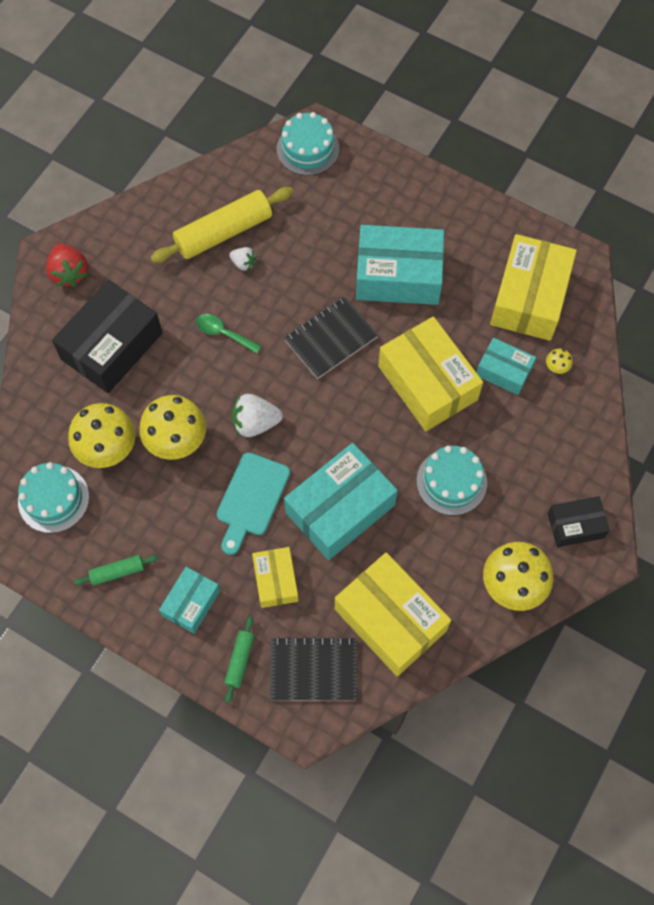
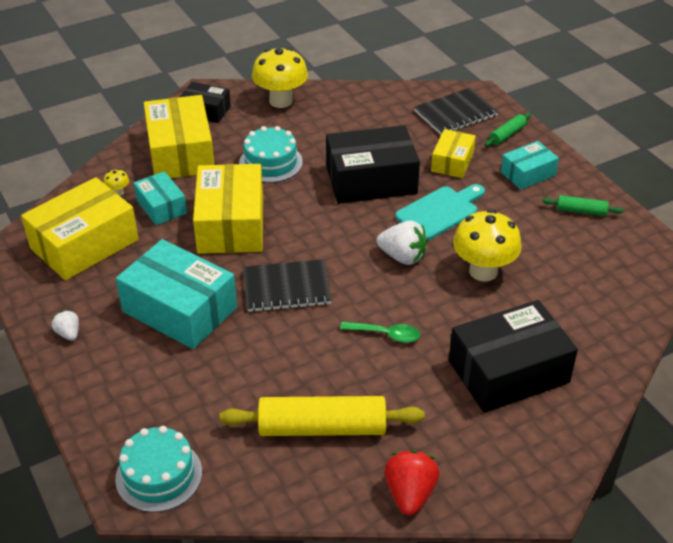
camera: 150 degrees left, 25 degrees down
(53, 499) = (620, 276): turquoise cake -> none
(69, 273) = (524, 465): red strawberry -> red strawberry (410, 494)
(108, 450) = (552, 290): yellow mushroom -> none
(223, 333) = (386, 334): green spoon -> green spoon turned 45 degrees counterclockwise
(243, 263) = (322, 387): white strawberry -> white strawberry (68, 333)
(313, 670) = (455, 113): black notebook -> black notebook turned 60 degrees counterclockwise
(340, 509) = (371, 180): turquoise box -> black box
(390, 620) = (381, 116): yellow box -> yellow box (181, 153)

